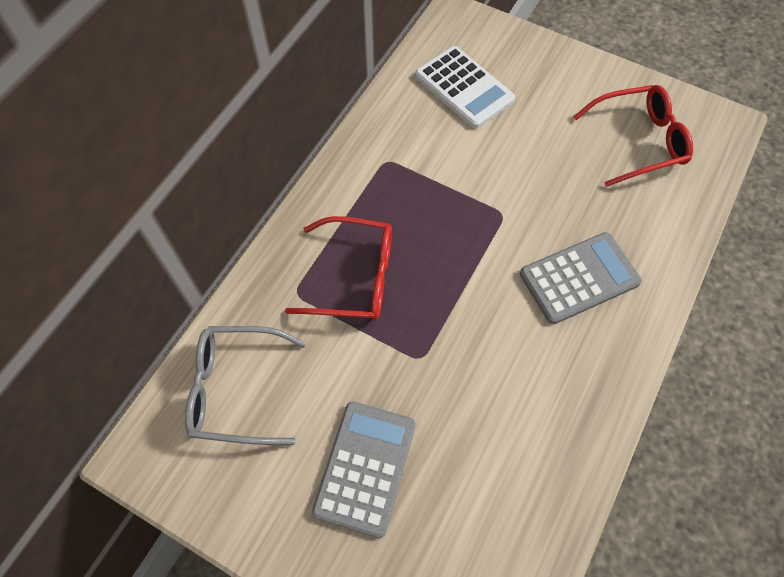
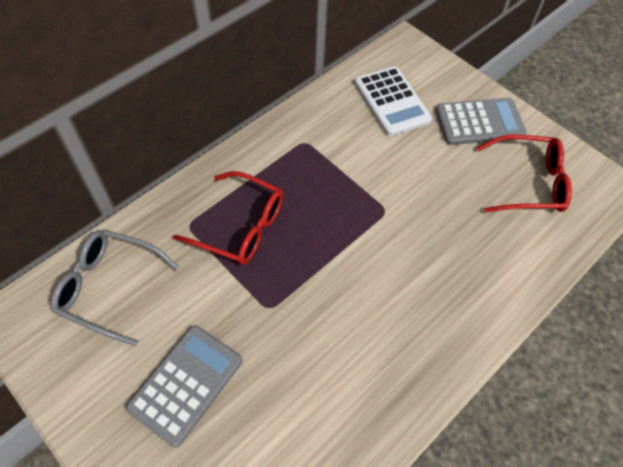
camera: 15 degrees right, 5 degrees down
(579, 278) = (432, 282): grey calculator -> grey calculator (479, 122)

